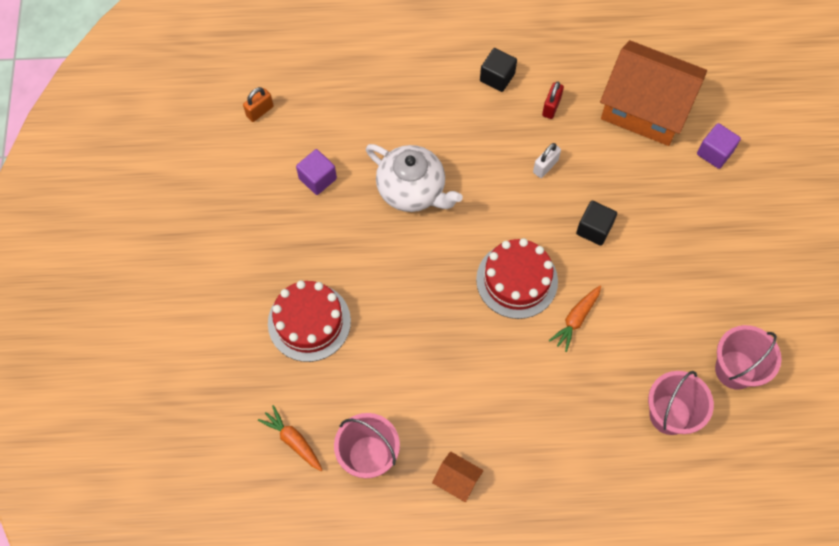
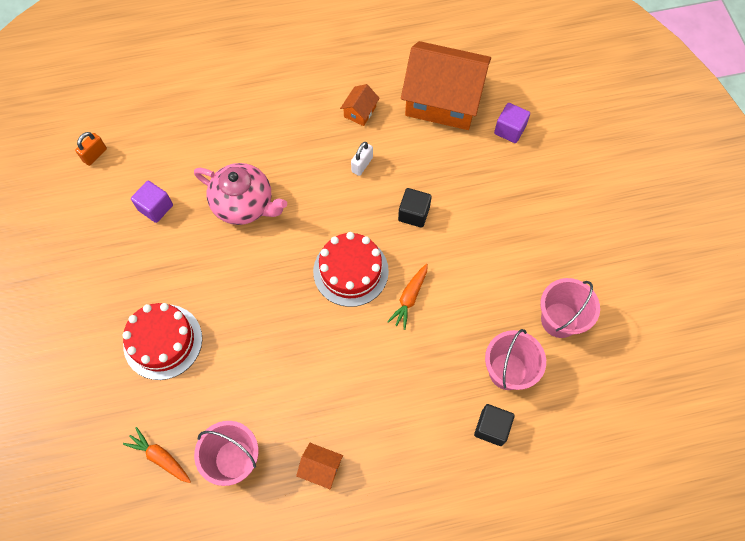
camera: 10 degrees left, 0 degrees up
(412, 190) = (244, 204): white teapot -> pink teapot
(497, 77) = (308, 93): black cube -> black cube (491, 428)
(551, 107) = (360, 111): red padlock -> orange house

